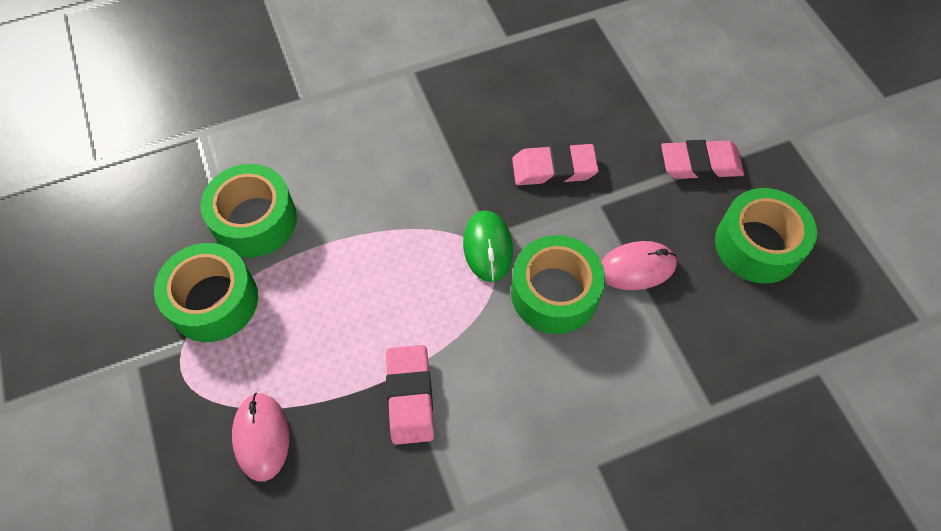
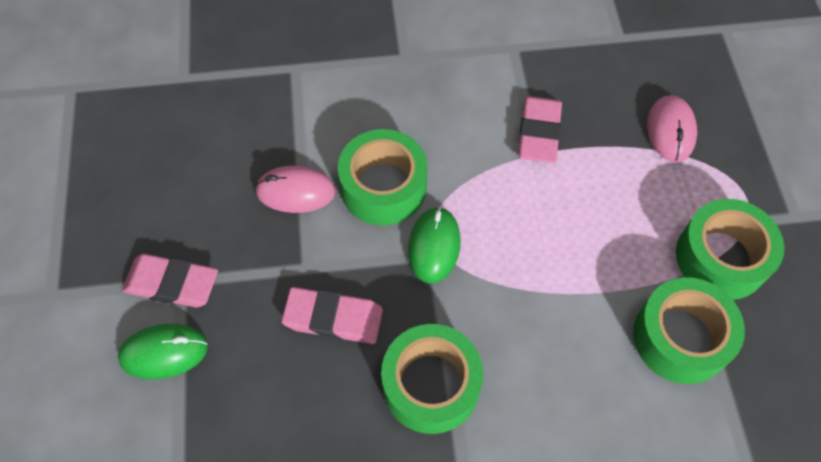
camera: 165 degrees left, 0 degrees up
(675, 115) = (164, 352): none -> green mouse
(757, 245) = (169, 185): green tape -> green tape (431, 385)

